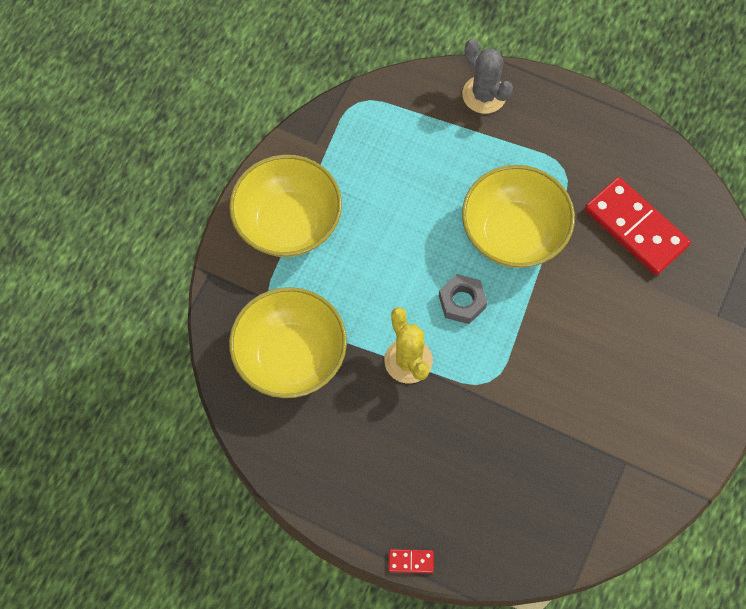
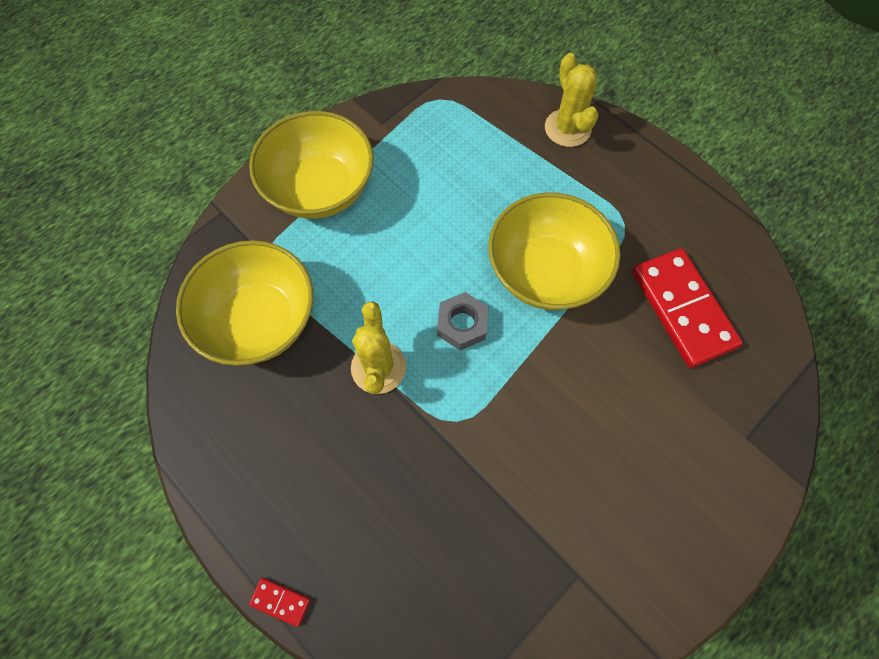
camera: 20 degrees right, 0 degrees up
(484, 95) = (567, 128): grey cactus -> yellow cactus

